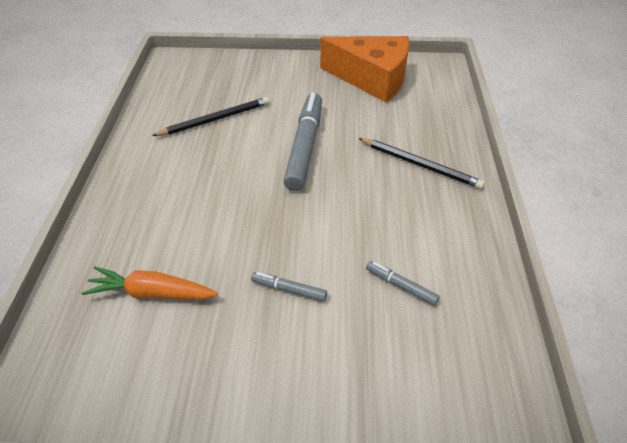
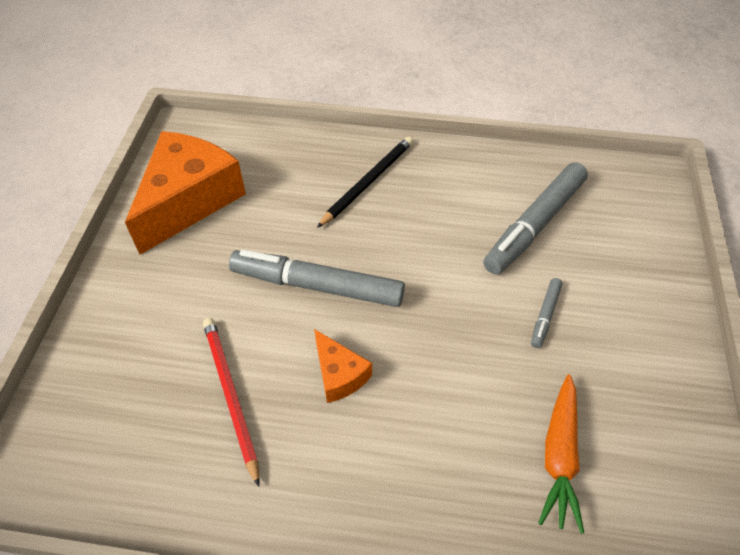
camera: 85 degrees left, 5 degrees up
(215, 119) = (230, 395): black pencil -> red pencil
(229, 164) = (339, 374): none -> orange cheese
(401, 286) = (534, 225): grey marker -> grey marker, size x2.18

